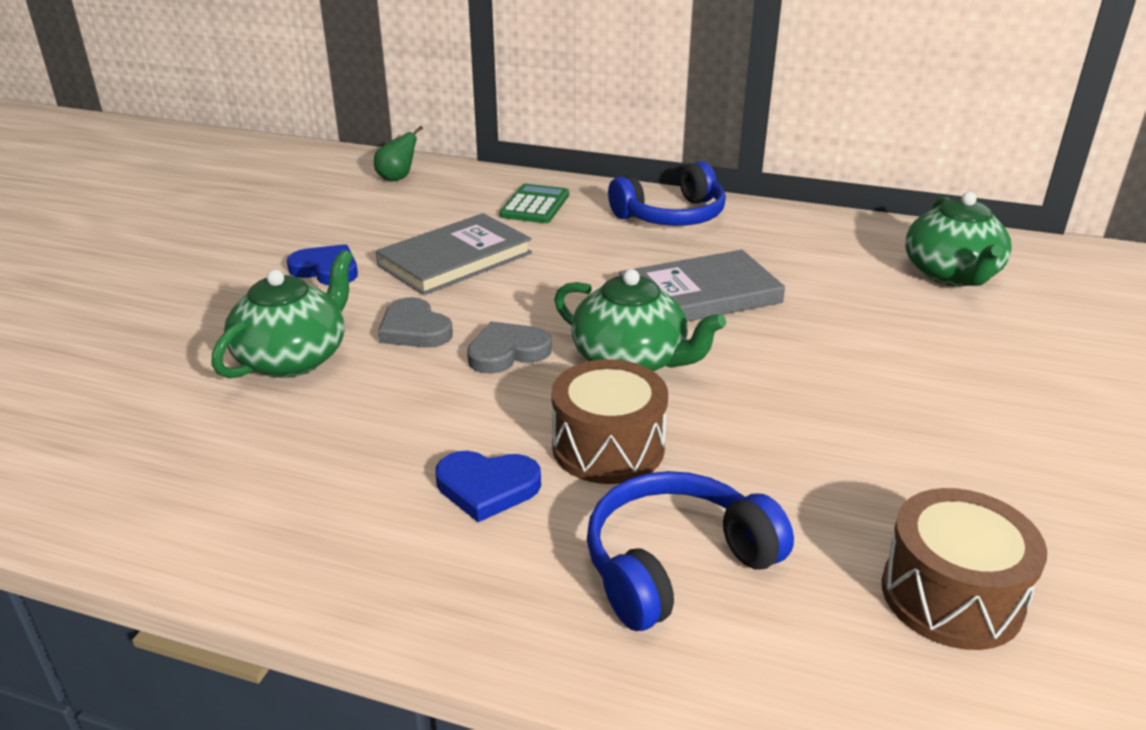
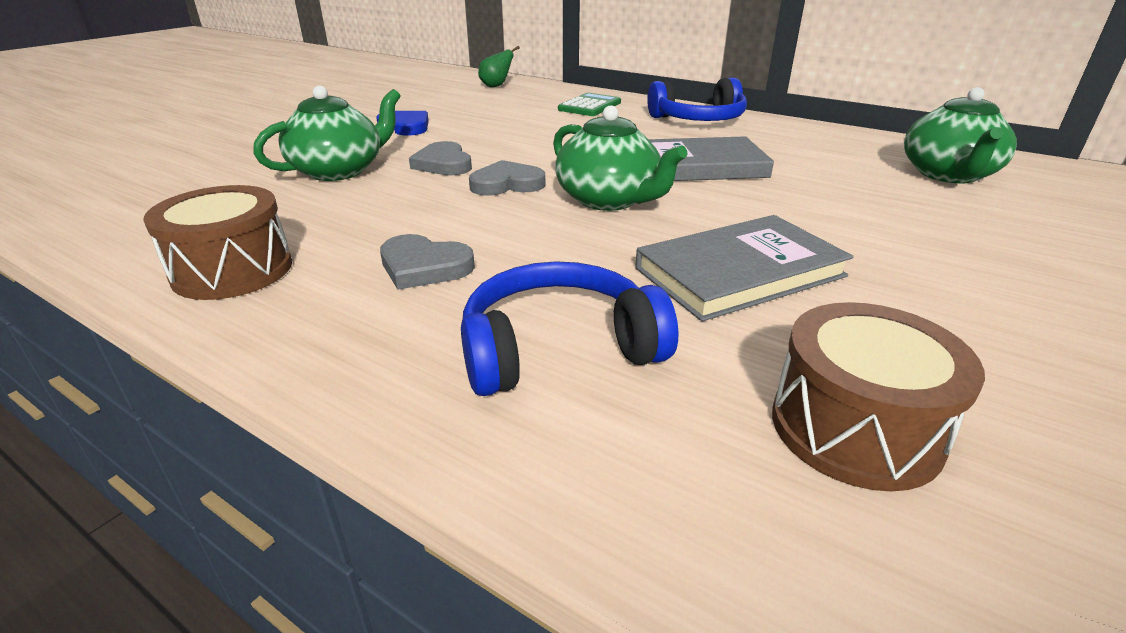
camera: 15 degrees right, 0 degrees up
(455, 259) = (506, 129): grey book -> grey book (740, 272)
(487, 487) = (424, 267): blue heart -> grey heart
(608, 447) = (550, 253): brown drum -> brown drum (233, 270)

